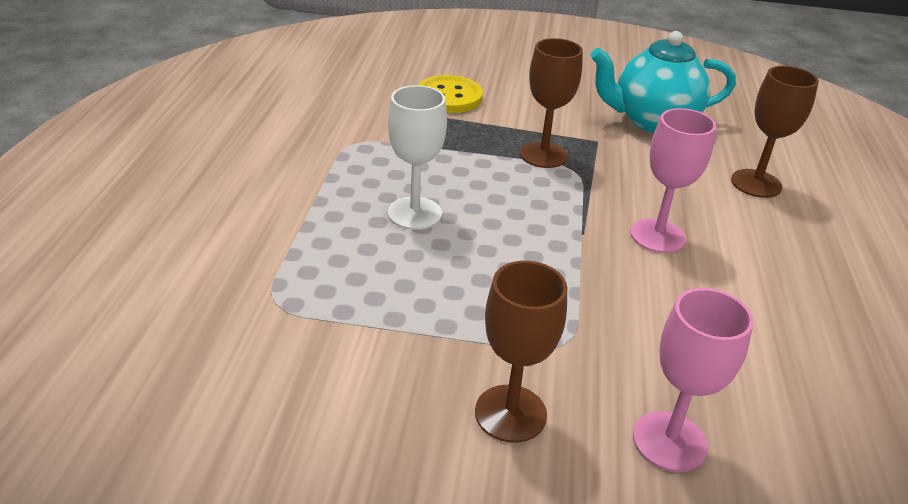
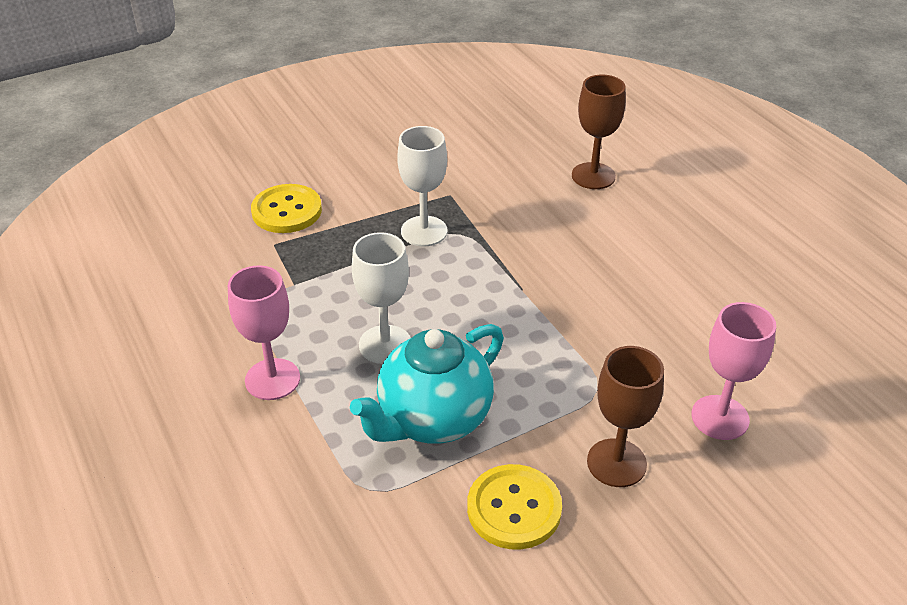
camera: 35 degrees left, 5 degrees up
(370, 390) = (514, 508): none -> yellow button
(543, 155) = (424, 231): brown goblet -> white goblet
(652, 121) = (471, 152): turquoise teapot -> turquoise teapot (433, 420)
(657, 236) = (572, 261): pink goblet -> pink goblet (272, 379)

